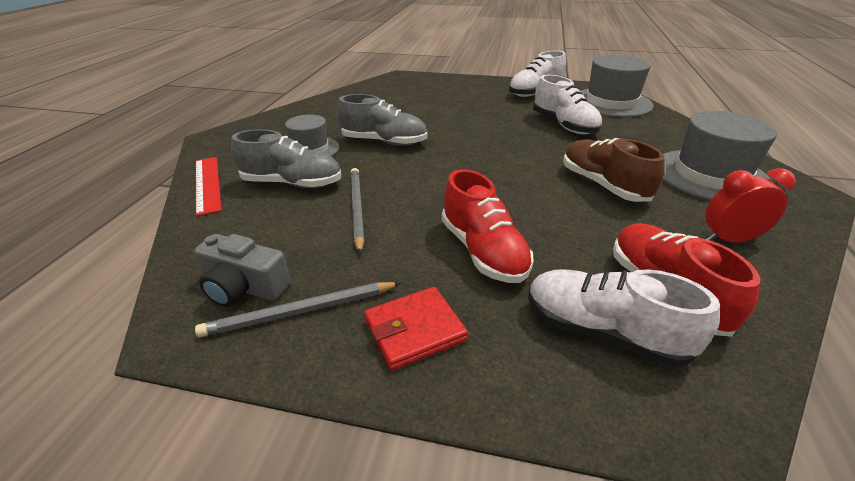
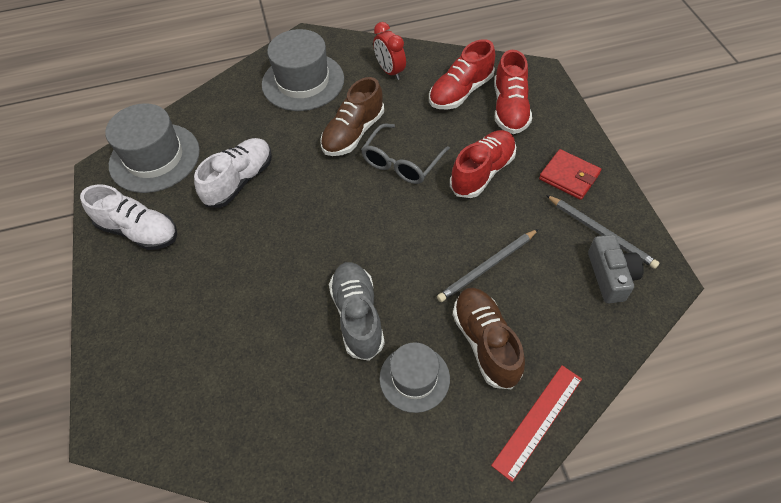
camera: 115 degrees left, 20 degrees up
(292, 183) = (485, 343): grey shoe -> brown shoe
(537, 201) = (401, 163): none -> grey glasses
(603, 331) = (510, 108): white shoe -> red shoe

